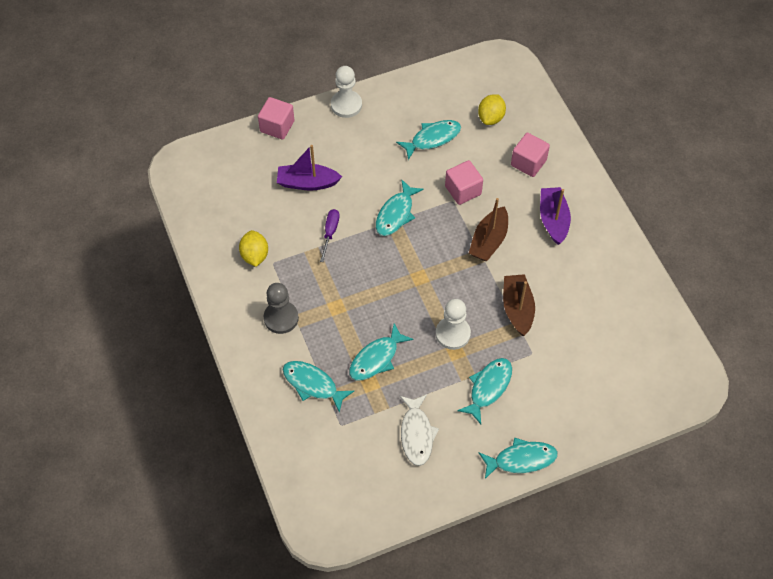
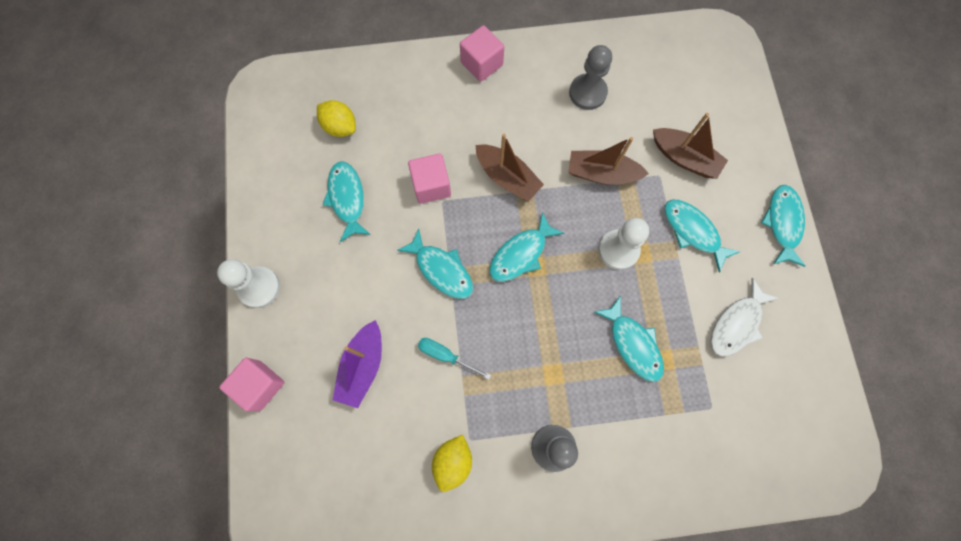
camera: 75 degrees left, 15 degrees up
(255, 255) = (453, 461): yellow lemon -> yellow lemon turned 75 degrees counterclockwise
(313, 384) = (653, 429): turquoise fish -> turquoise fish (521, 254)
(330, 232) = (445, 355): purple screwdriver -> turquoise screwdriver
(416, 434) = (737, 324): white fish -> white fish turned 120 degrees clockwise
(528, 163) = (416, 106): pink cube -> pink cube (481, 64)
(553, 219) = (498, 104): purple boat -> none
(555, 370) = (684, 158): none -> brown boat
(590, 283) = (587, 93): none -> grey pawn

